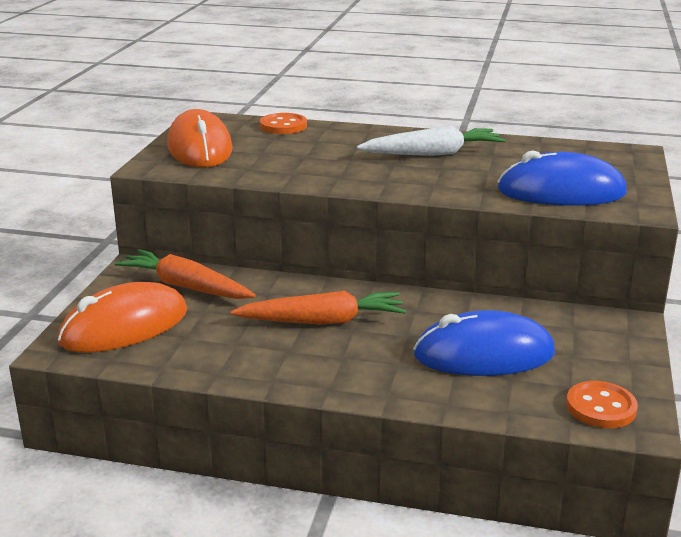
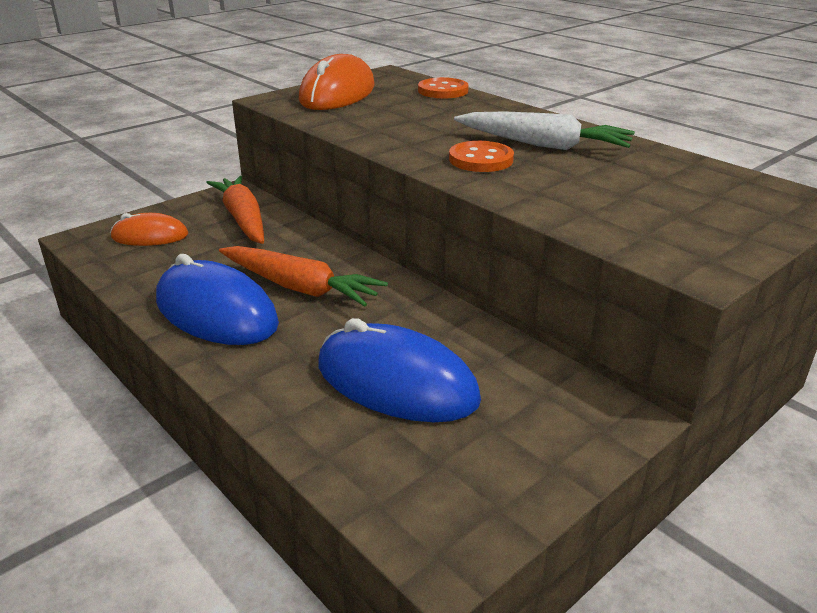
camera: 35 degrees right, 5 degrees up
(124, 327) = (150, 236): orange mouse -> orange mouse, size x0.58
(561, 192) = (624, 219): blue mouse -> blue mouse (216, 312)
(600, 407) = (434, 506): orange button -> orange button (481, 159)

